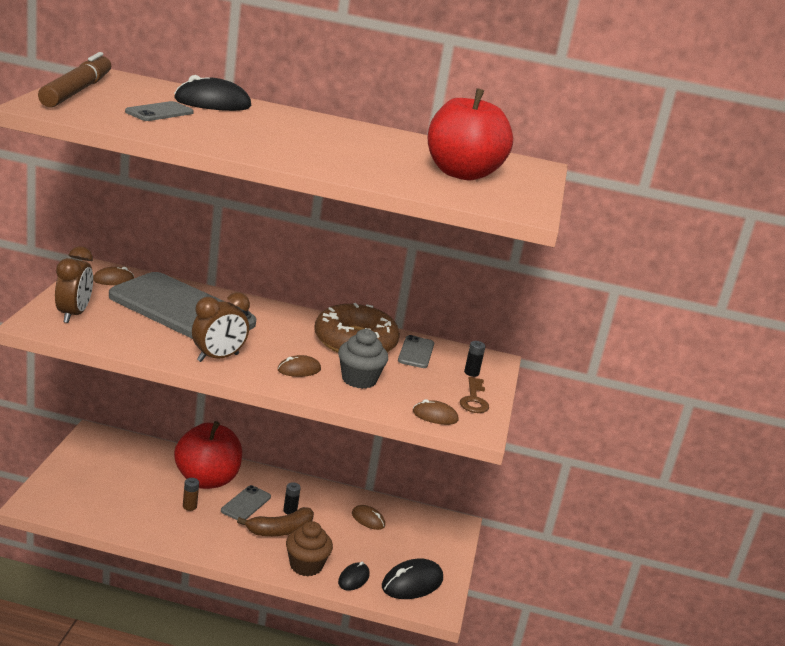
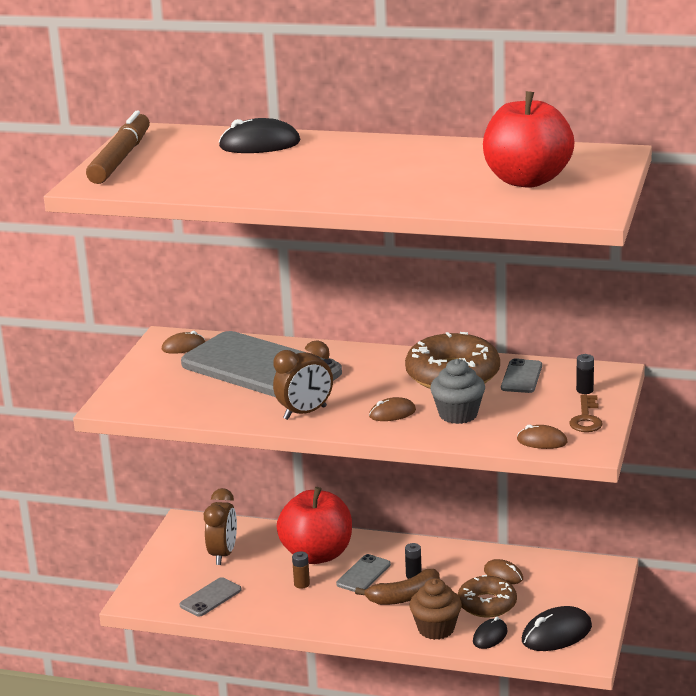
camera: 10 degrees right, 0 degrees up
(73, 314) = (149, 390): brown clock -> brown clock (223, 554)
(159, 112) = (207, 167): grey phone -> grey phone (210, 597)
(352, 546) = (487, 604): none -> brown donut

